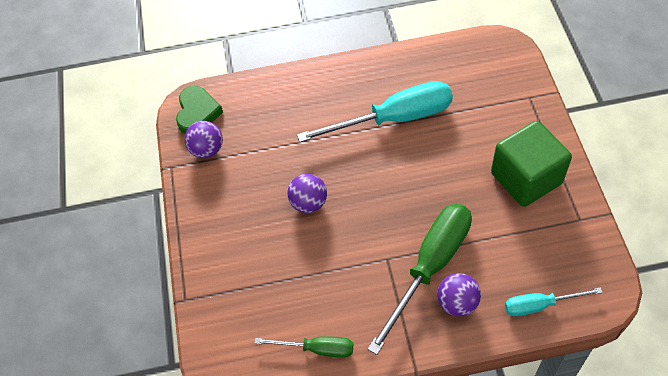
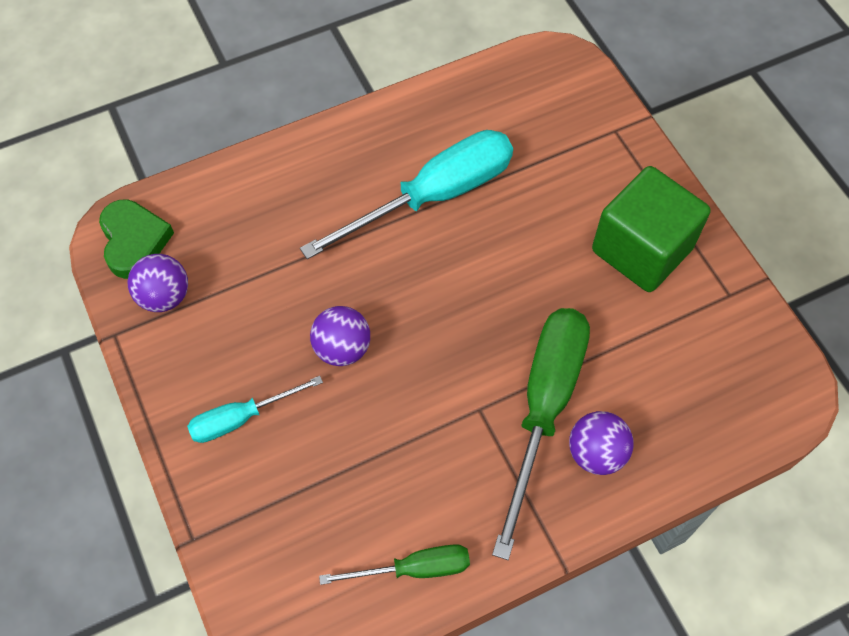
camera: 20 degrees left, 5 degrees up
(540, 305) = (709, 430): turquoise screwdriver -> turquoise screwdriver (241, 418)

